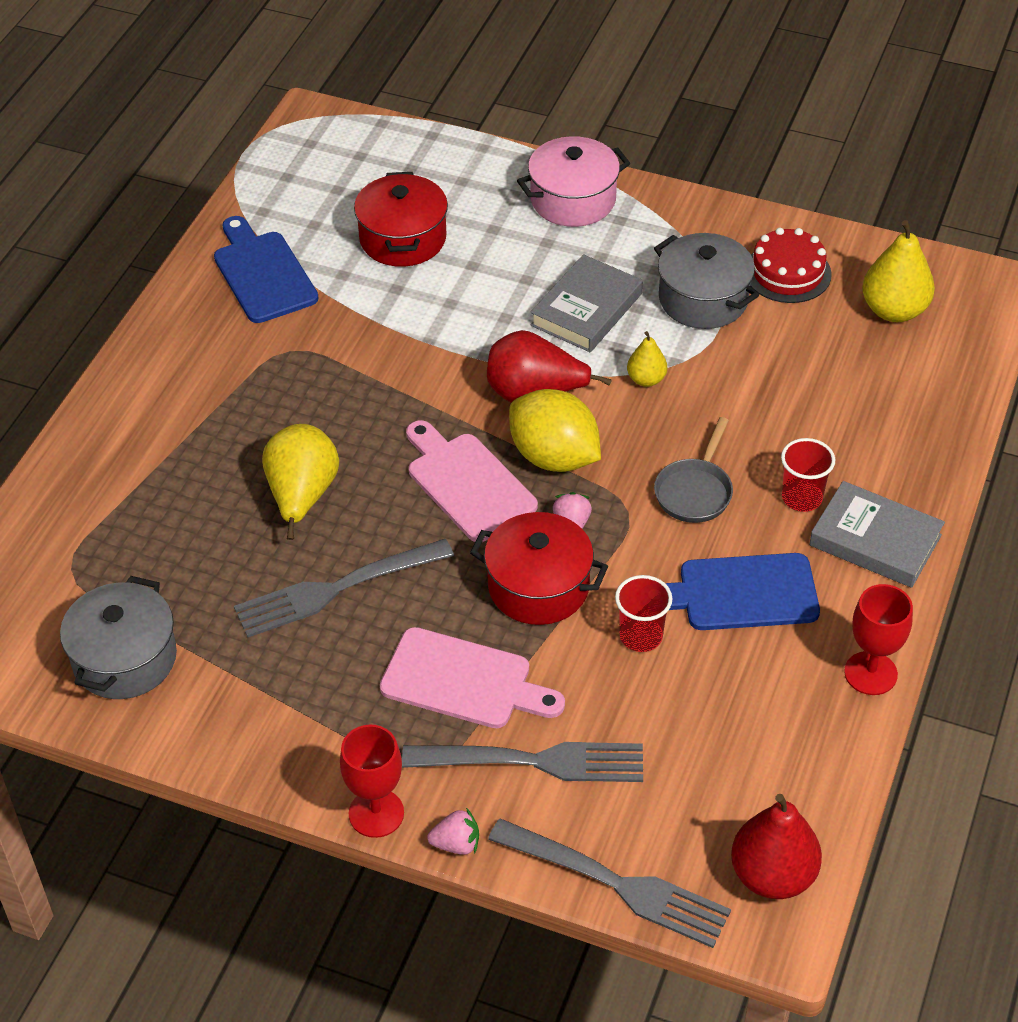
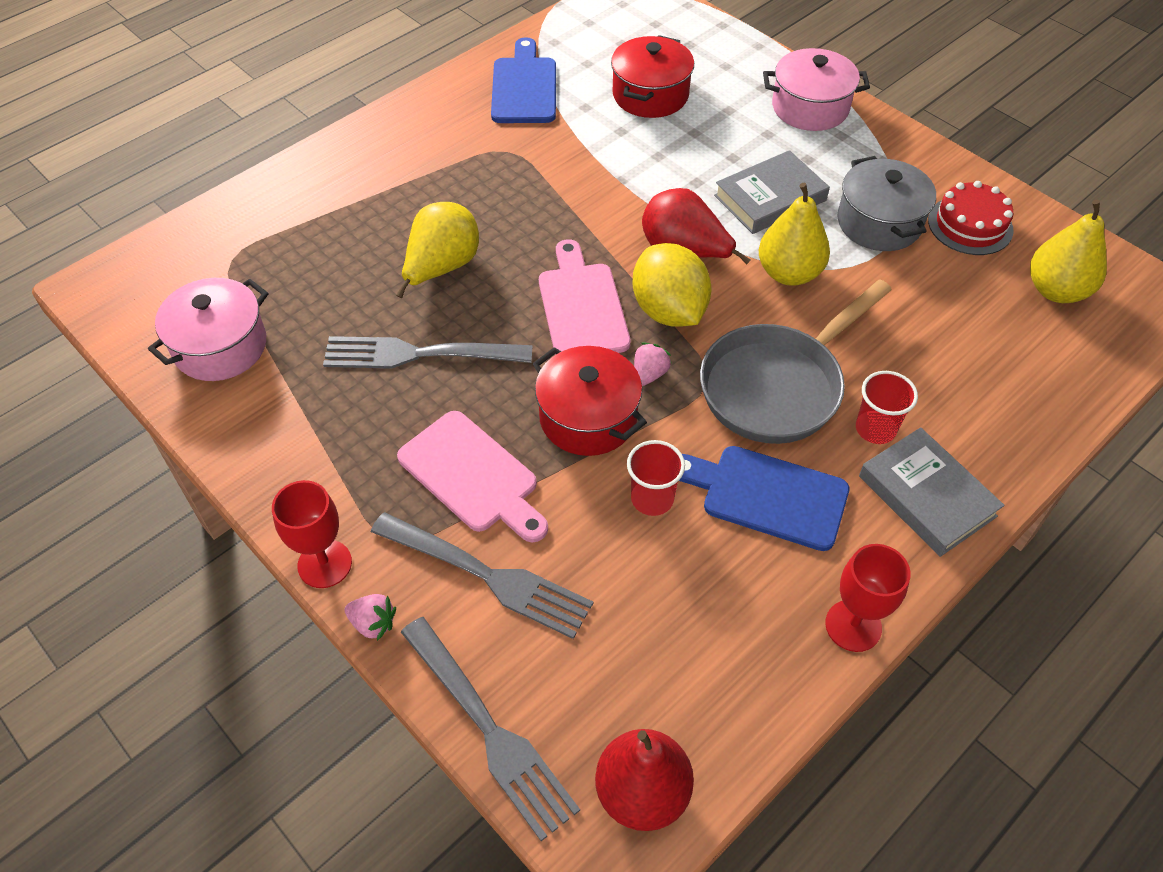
camera: 25 degrees right, 5 degrees up
(124, 658) = (220, 346): grey pot -> pink pot
(646, 379) = (789, 273): yellow pear -> yellow pear, size x1.80
(695, 491) = (777, 386): grey pan -> grey pan, size x1.84

